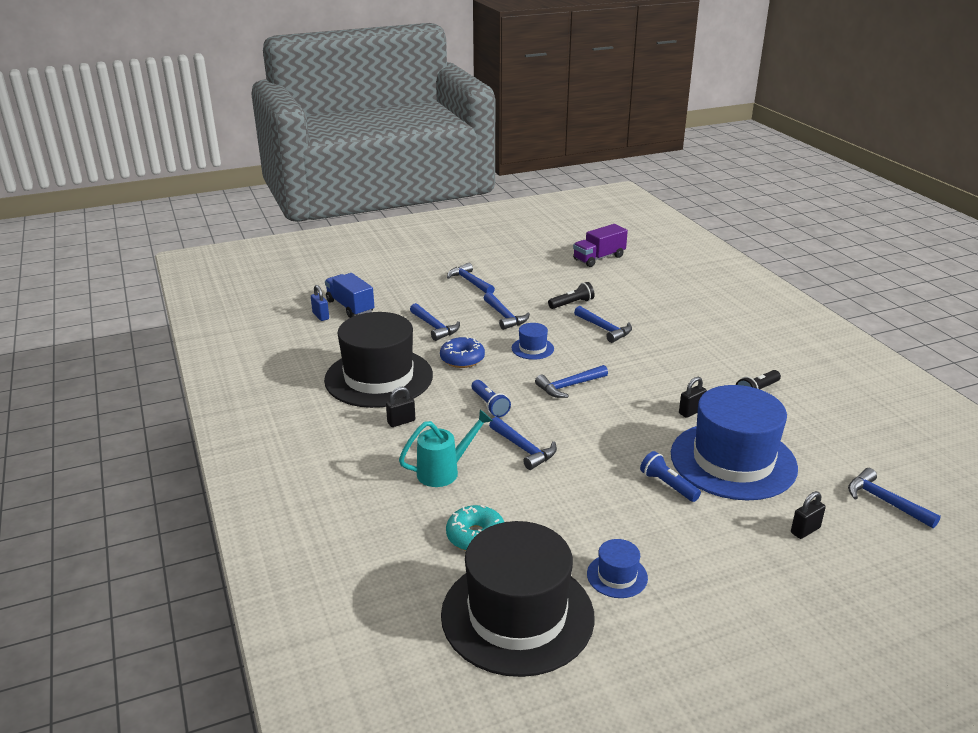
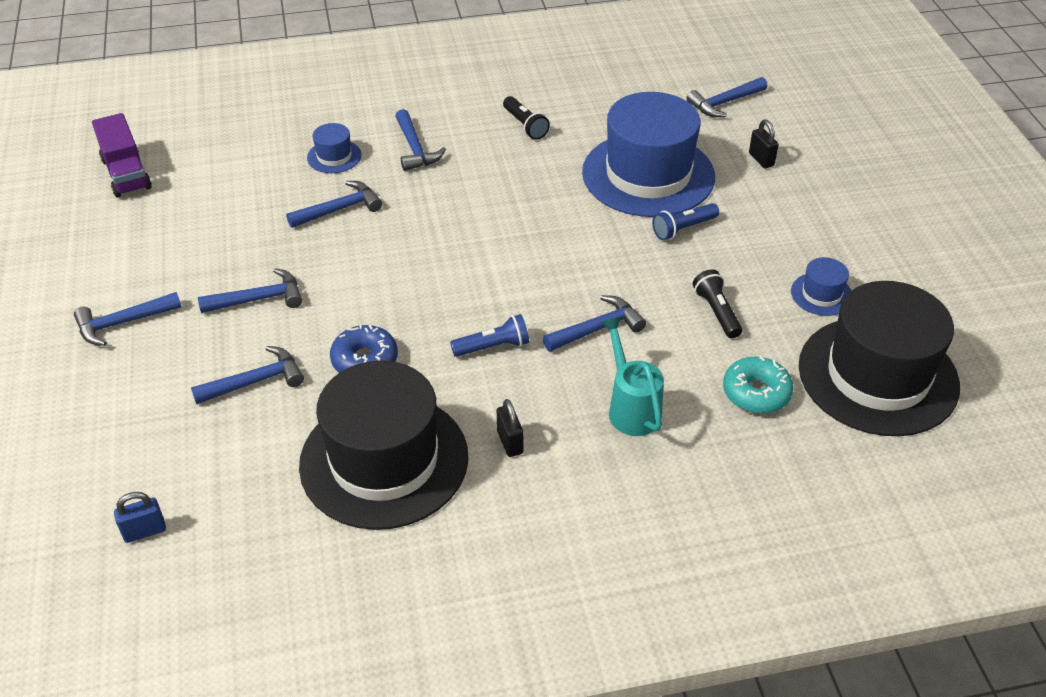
camera: 80 degrees left, 15 degrees up
(350, 307) = (130, 487): blue truck -> none
(532, 348) = (363, 284): blue hat -> blue hat (334, 156)
(569, 386) = (470, 266): blue hammer -> blue hammer (415, 149)
(572, 303) = (254, 226): black flashlight -> black flashlight (716, 312)
(691, 411) = (552, 181): black padlock -> none

